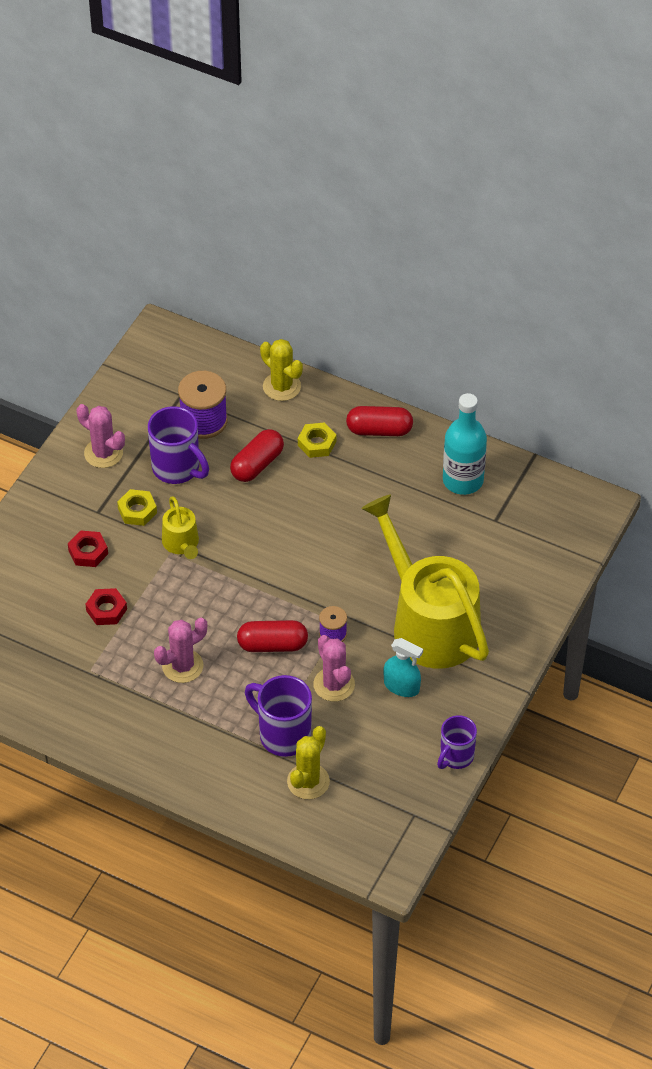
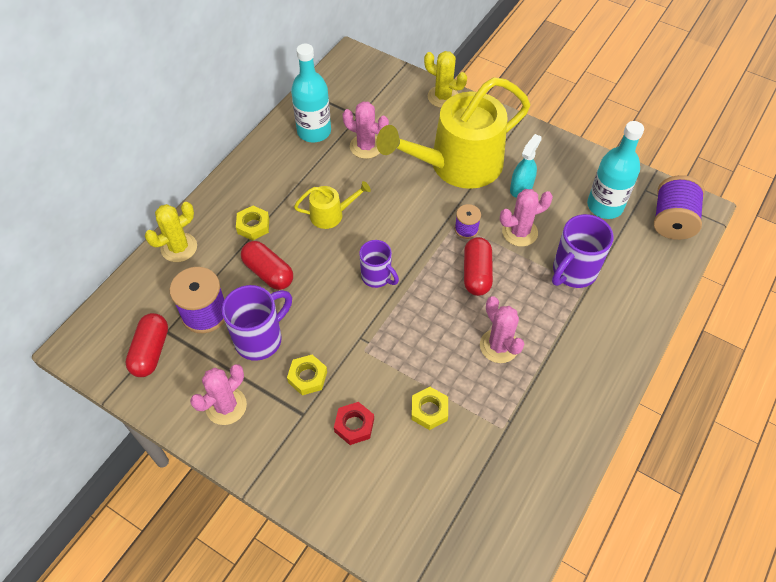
camera: 85 degrees left, 5 degrees up
(106, 610) = (429, 410): red nut -> yellow nut
(181, 543) = (354, 340): yellow watering can -> yellow watering can (331, 214)
(308, 781) = (620, 257): yellow cactus -> yellow cactus (443, 97)
(368, 839) = (672, 221): none -> purple spool
(379, 430) = (248, 181): red capsule -> red capsule (151, 351)
(383, 770) = (605, 206): none -> turquoise bottle
(446, 532) = (366, 146): none -> pink cactus
(456, 757) = (588, 160): purple mug -> purple mug (377, 277)

